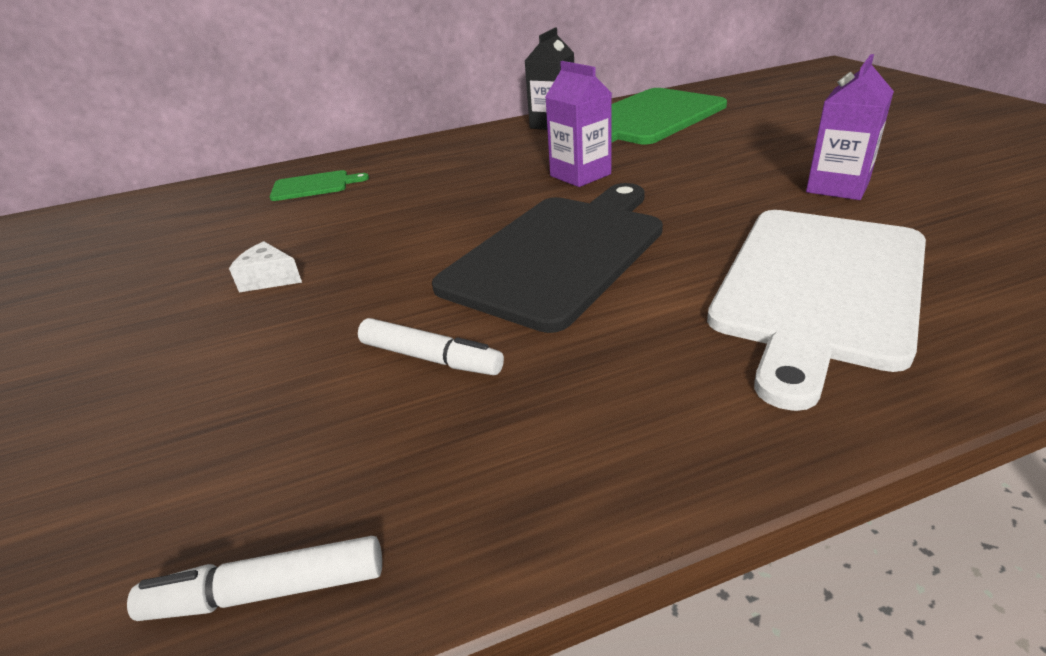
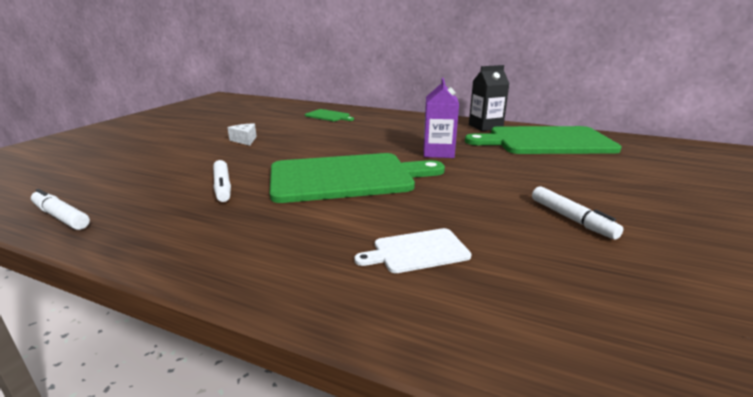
camera: 40 degrees right, 10 degrees down
(559, 253) = (347, 177): black cutting board -> green cutting board
(818, 287) = (417, 251): white cutting board -> white cutting board, size x0.45
(837, 187) = (571, 219): purple carton -> white marker

